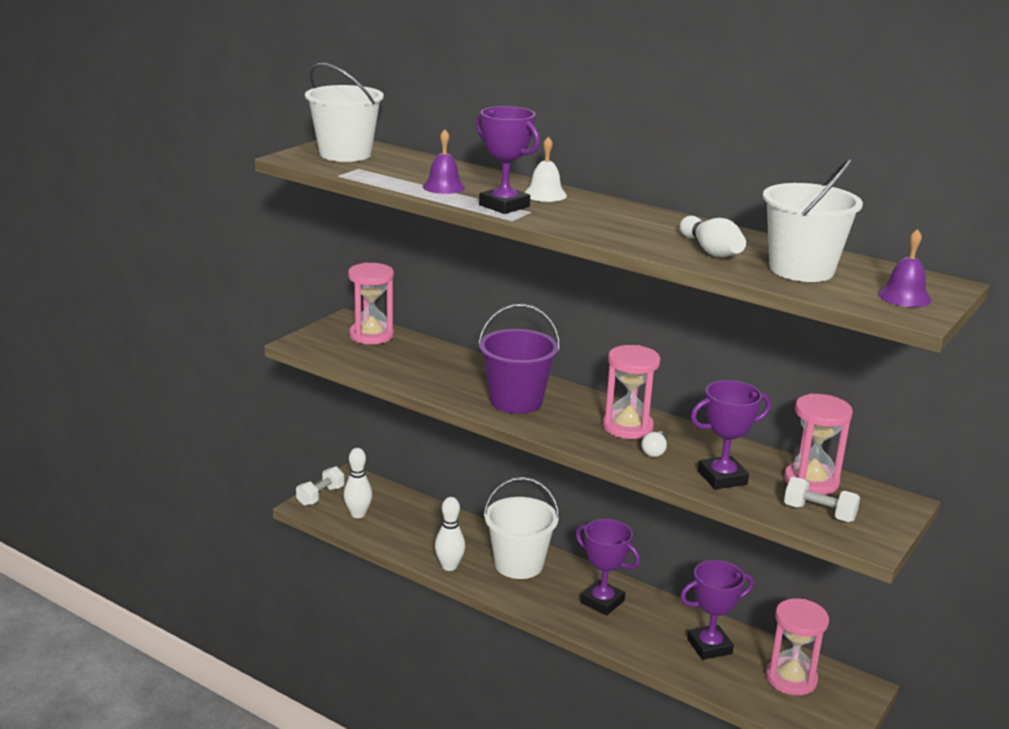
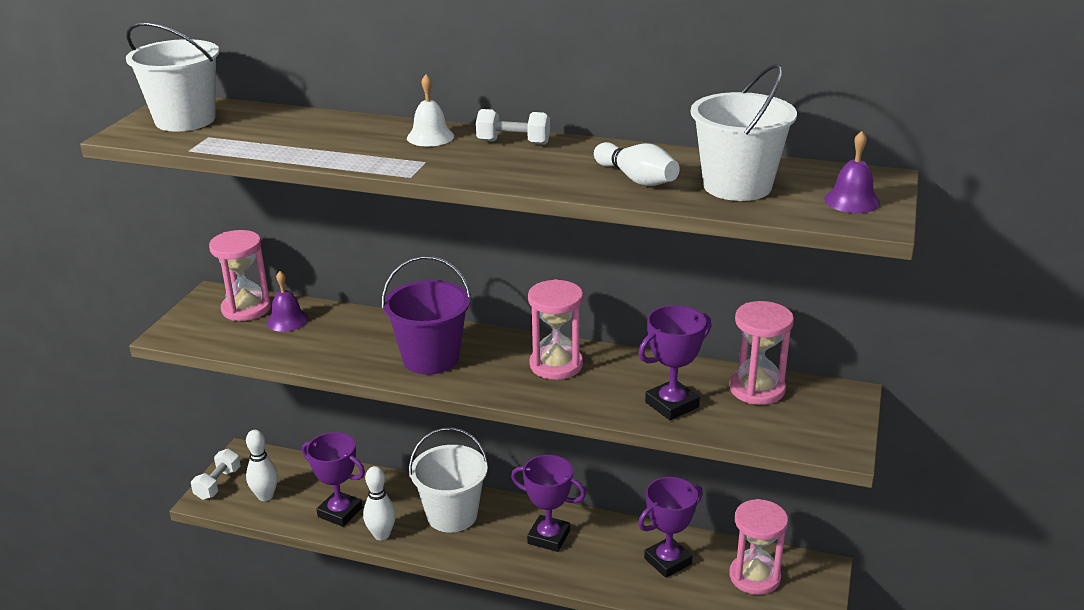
camera: 15 degrees left, 5 degrees up
(443, 187) = (315, 145): purple bell -> purple bell (287, 320)
(504, 206) = (393, 159): purple trophy -> purple trophy (340, 512)
(654, 451) = (594, 388): white light bulb -> none
(819, 513) = (779, 425): white dumbbell -> white dumbbell (513, 142)

